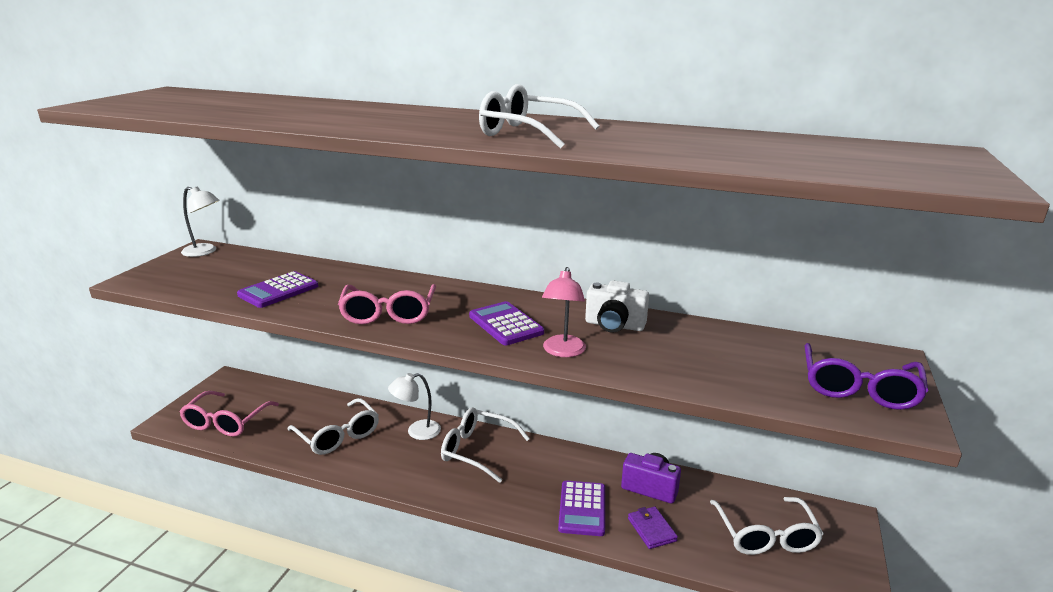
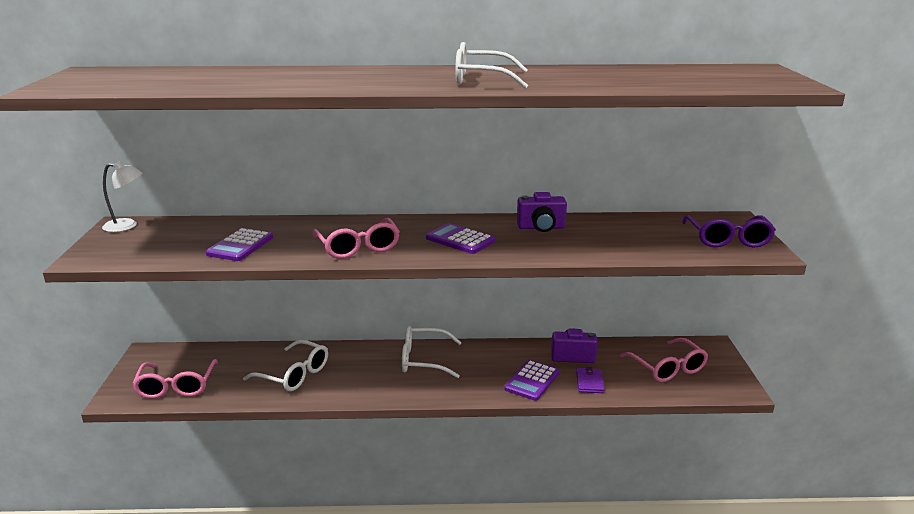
camera: 20 degrees left, 0 degrees up
(417, 432) = (362, 357): white lamp -> none
(563, 351) = (519, 250): pink lamp -> none
(582, 509) = (532, 381): purple calculator -> purple calculator turned 45 degrees clockwise
(614, 325) = (541, 227): white camera -> purple camera
(651, 529) = (589, 382): purple wallet -> purple wallet turned 45 degrees clockwise
(766, 536) = (667, 368): white glasses -> pink glasses

